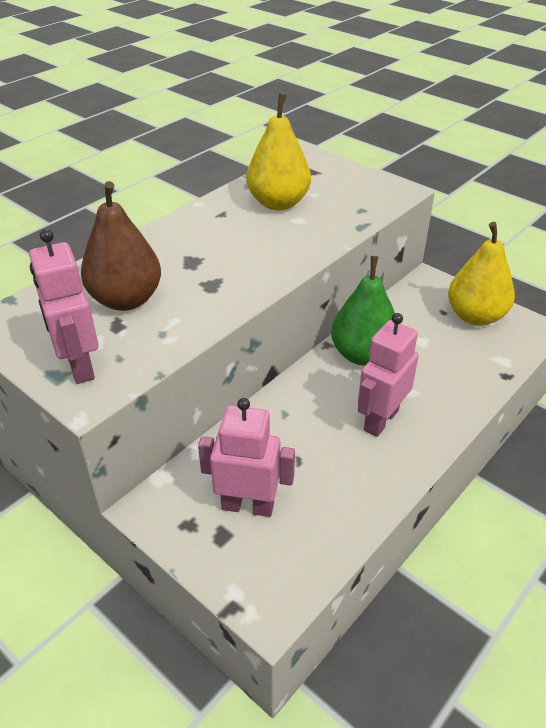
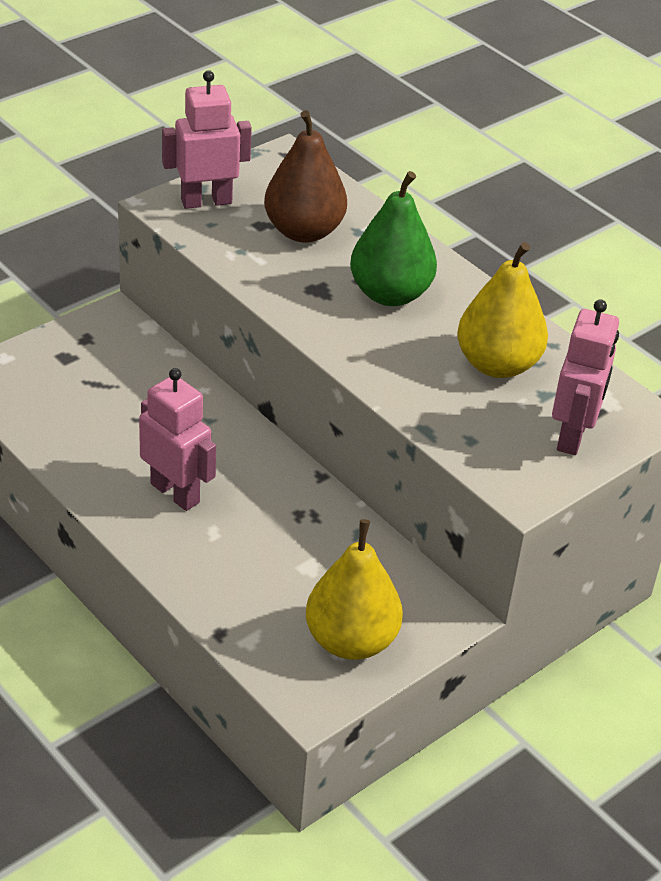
camera: 95 degrees right, 0 degrees up
(248, 506) = (93, 376): pink robot -> pink robot (573, 436)
(363, 355) = (293, 503): green pear -> green pear (390, 294)

